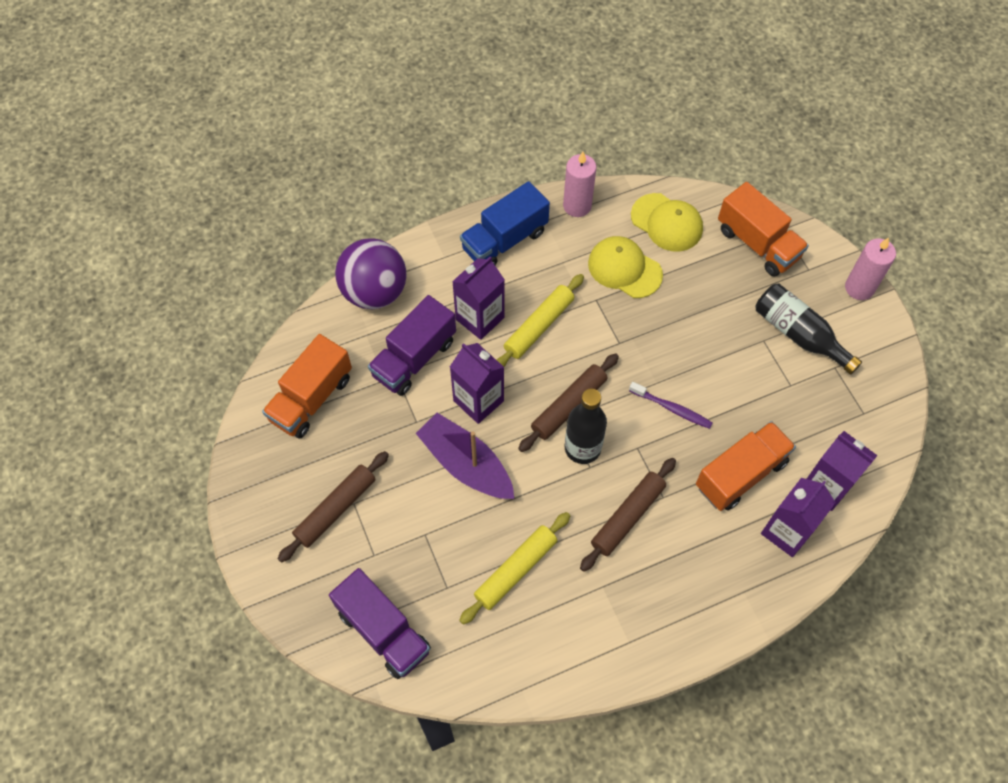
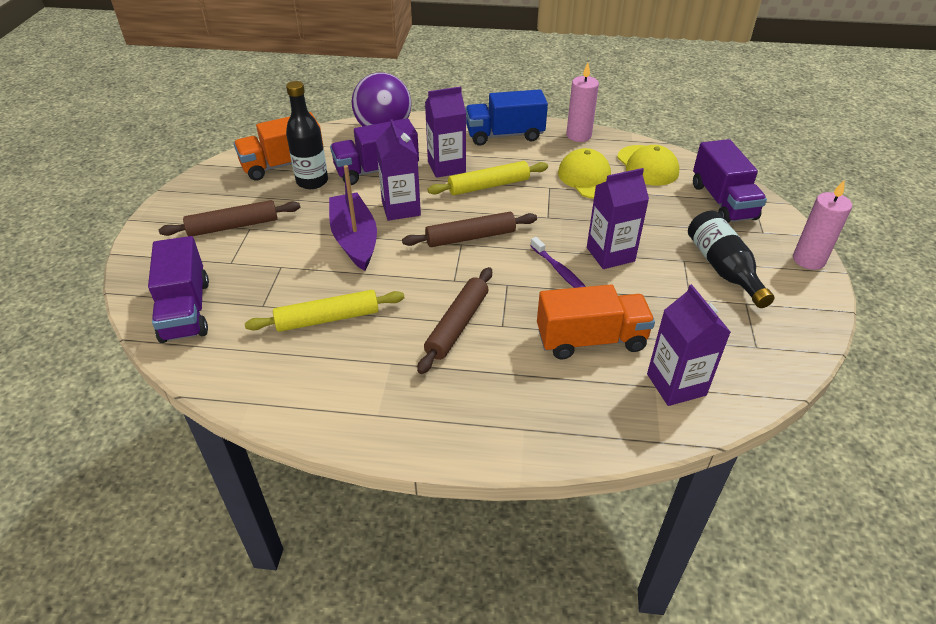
camera: 30 degrees right, 20 degrees down
(582, 448) = (458, 266): black bottle -> black bottle (312, 181)
(628, 517) = (457, 325): brown rolling pin -> brown rolling pin turned 45 degrees counterclockwise
(757, 243) = (722, 201): orange truck -> purple truck
(786, 531) = (606, 401): purple carton -> purple carton (610, 254)

